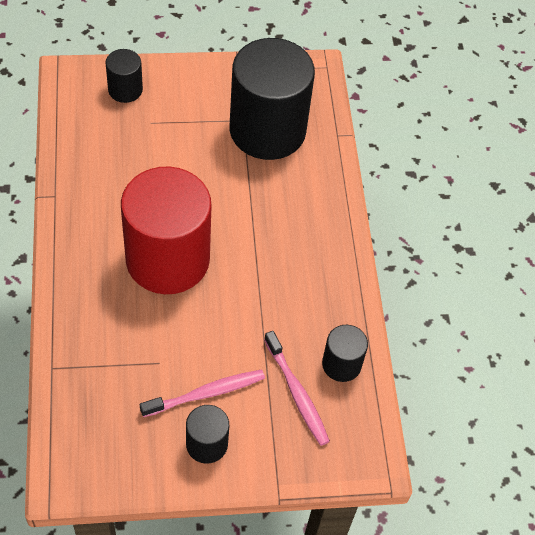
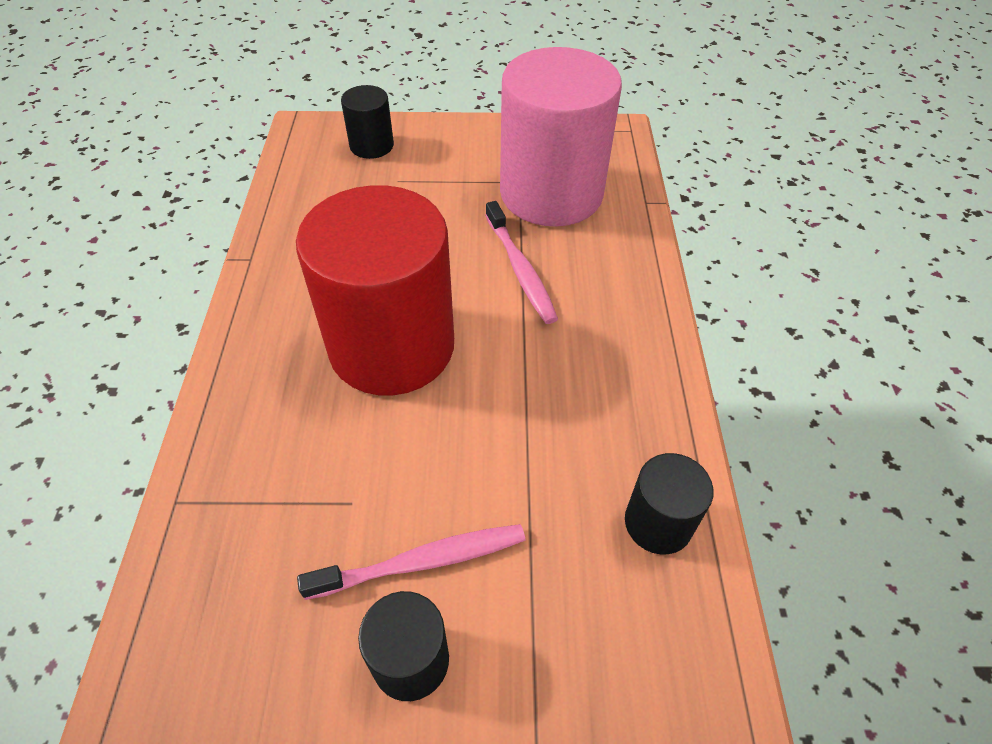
camera: 10 degrees right, 5 degrees down
(267, 130) = (551, 193): black cylinder -> pink cylinder
(297, 393) = (580, 570): pink toothbrush -> pink toothbrush (520, 269)

